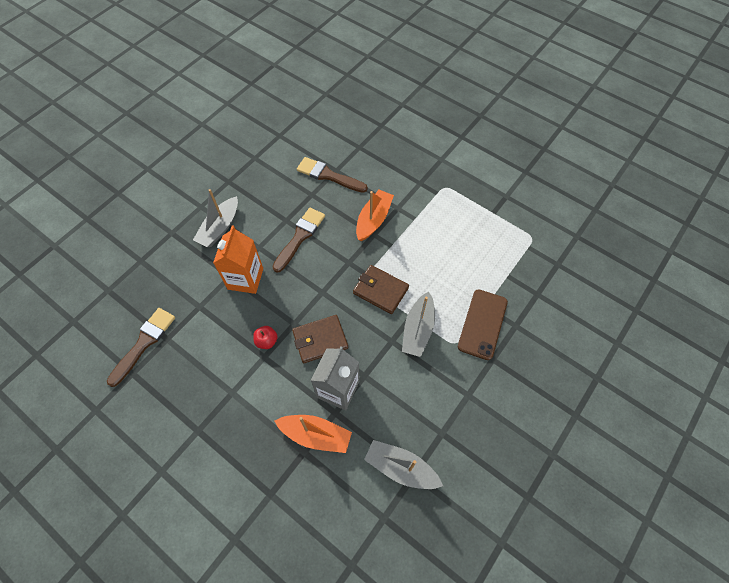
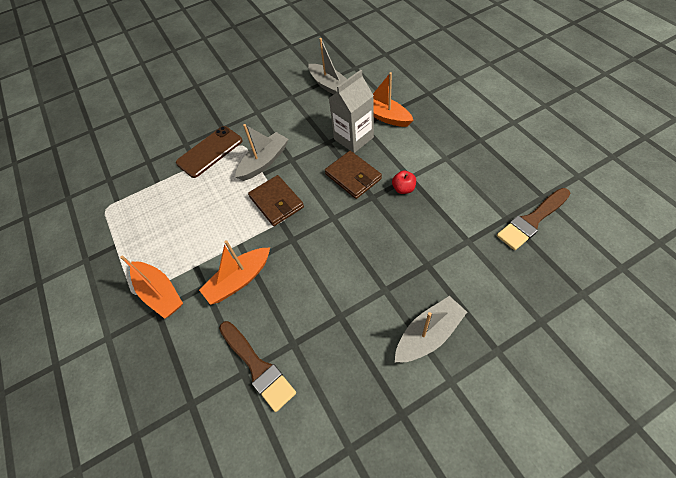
camera: 150 degrees left, 5 degrees down
(245, 279) = (410, 256): orange carton -> none
(300, 237) = (332, 286): brown brush -> none
(320, 340) = (353, 176): brown wallet -> brown wallet turned 45 degrees clockwise
(427, 193) = (160, 293): none -> orange boat

